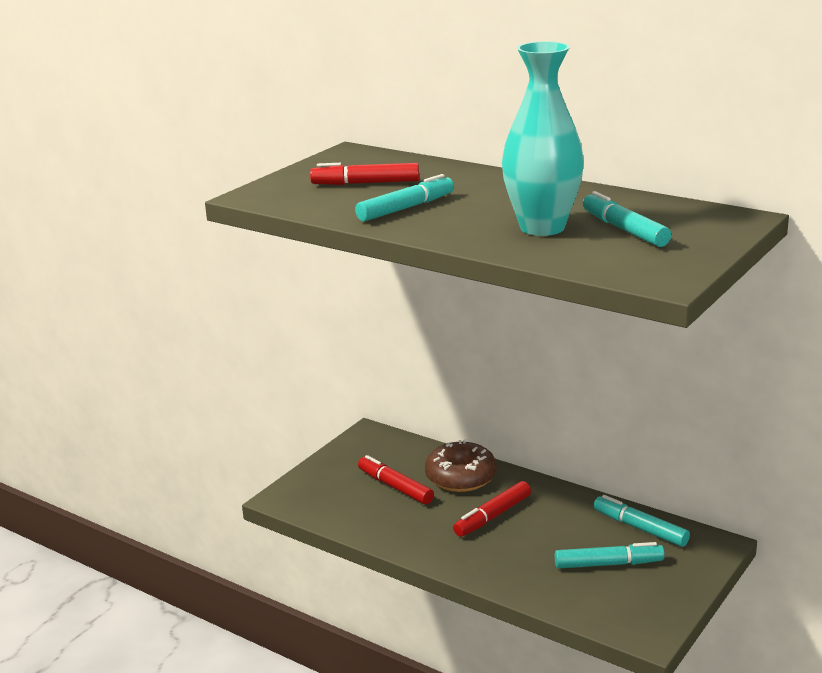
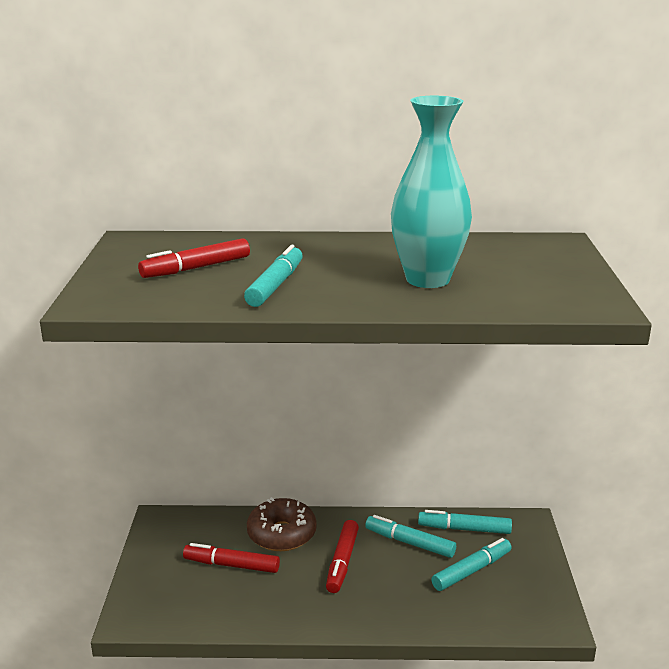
camera: 35 degrees left, 0 degrees up
(624, 230) = (495, 268): turquoise marker -> turquoise marker (409, 543)

